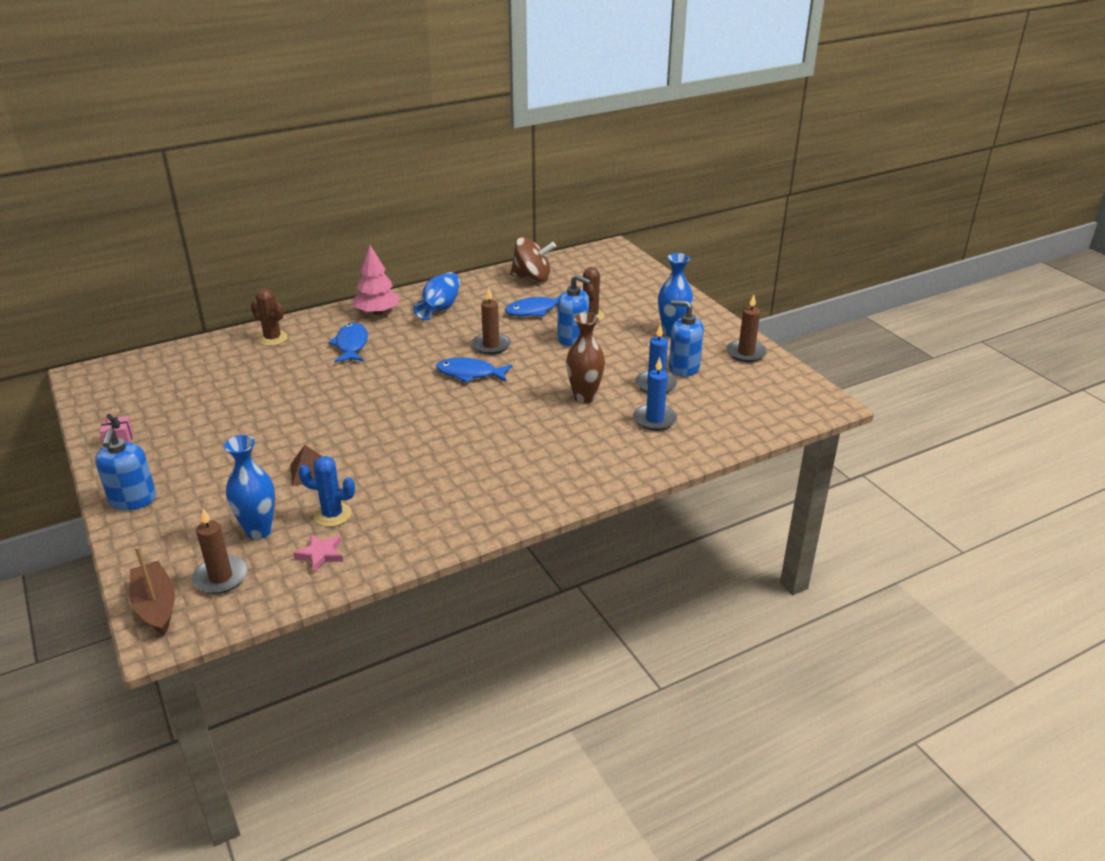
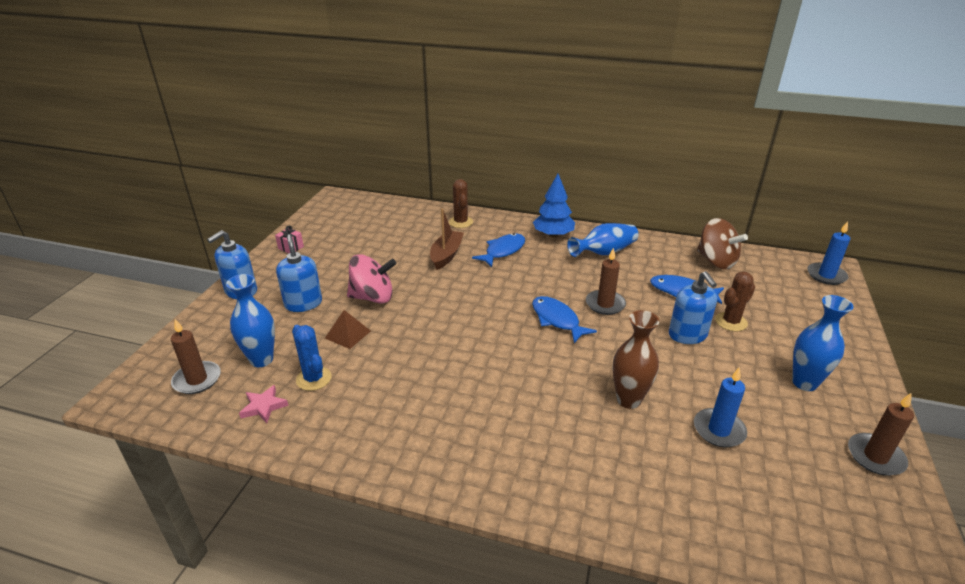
camera: 45 degrees right, 0 degrees up
(156, 606) = (144, 374): brown boat -> brown boat (446, 255)
(286, 436) = (373, 297): none -> pink spinning top
(377, 312) = (553, 235): pink tree -> blue tree
(654, 419) = (672, 469): blue candle -> blue candle (826, 275)
(683, 368) = (773, 430): blue soap dispenser -> blue soap dispenser (303, 303)

